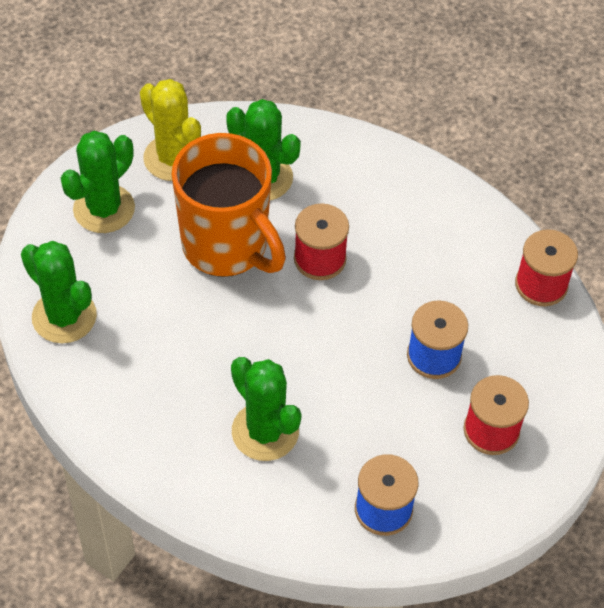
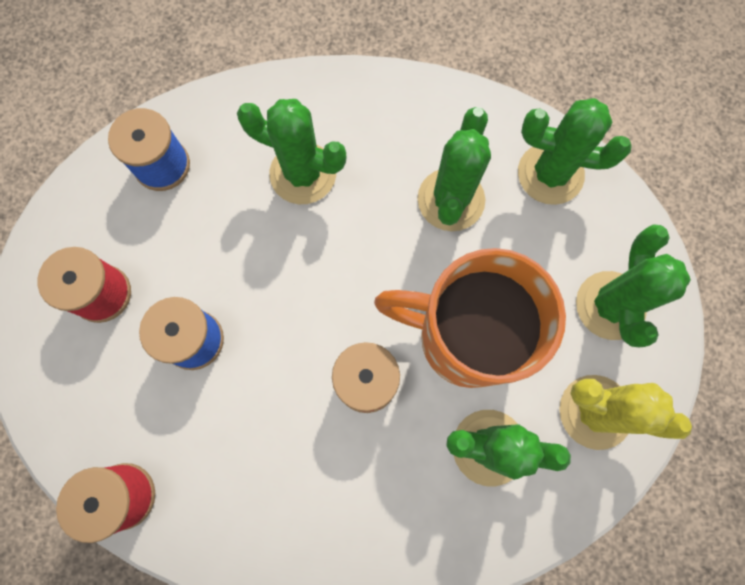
camera: 150 degrees right, 20 degrees up
(159, 342) = (451, 200): none -> green cactus

